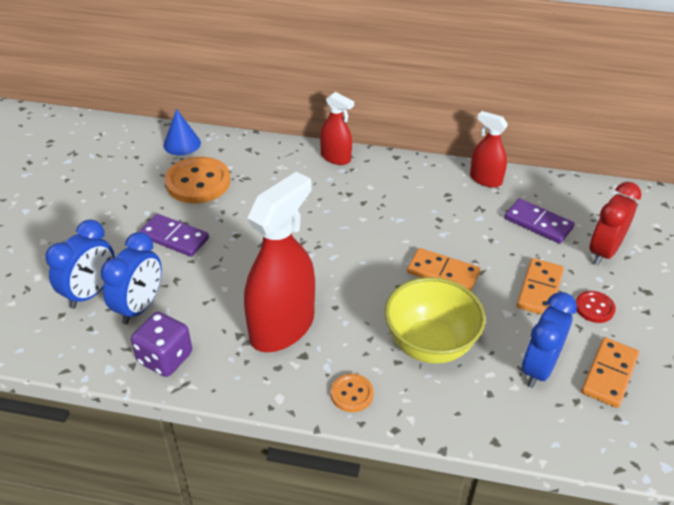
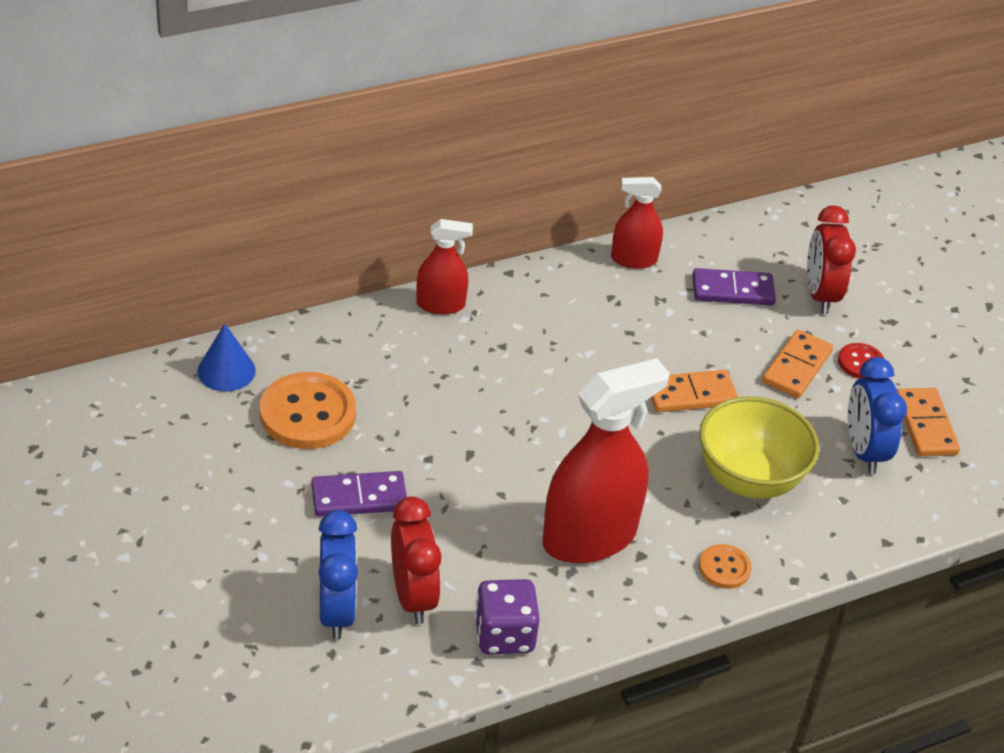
camera: 40 degrees left, 0 degrees up
(140, 307) = (413, 596): blue clock -> red clock
(282, 327) = (589, 537): red spray bottle -> red spray bottle turned 60 degrees clockwise
(540, 289) = (797, 367): orange domino -> orange domino turned 45 degrees clockwise

